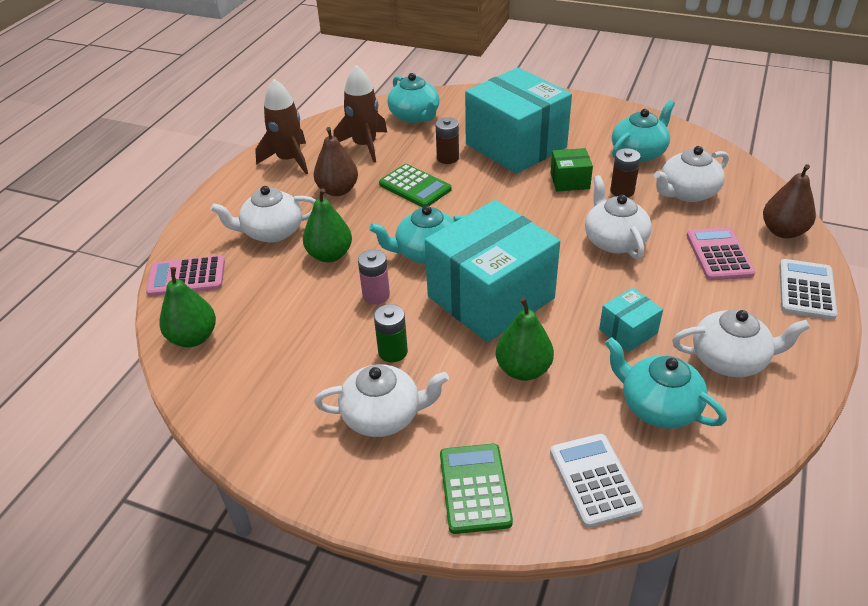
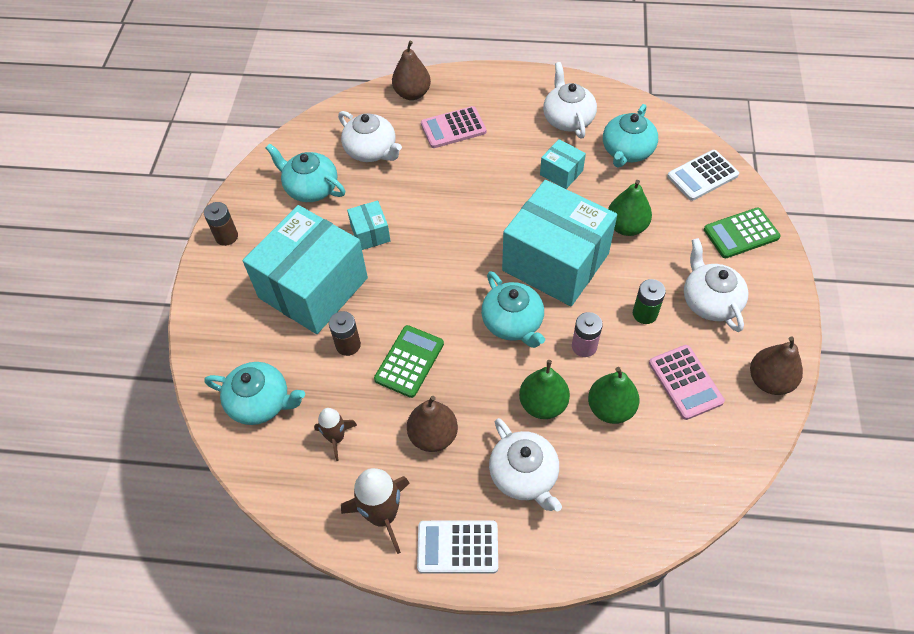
camera: 105 degrees left, 15 degrees up
(186, 277) = (622, 530): pink calculator -> pink calculator (685, 382)
(193, 338) = (697, 479): green pear -> green pear (610, 408)
(254, 435) = (769, 380): none -> brown pear
(365, 146) = (336, 438): brown rocket -> brown rocket, size x0.61
(415, 116) = (260, 402): turquoise teapot -> turquoise teapot turned 60 degrees clockwise
(570, 181) = (370, 233): green box -> turquoise box
(614, 240) = (454, 192): white teapot -> none
(622, 191) = (378, 194): brown battery -> brown battery (226, 236)
(806, 290) = (480, 82): white calculator -> white calculator (457, 547)

